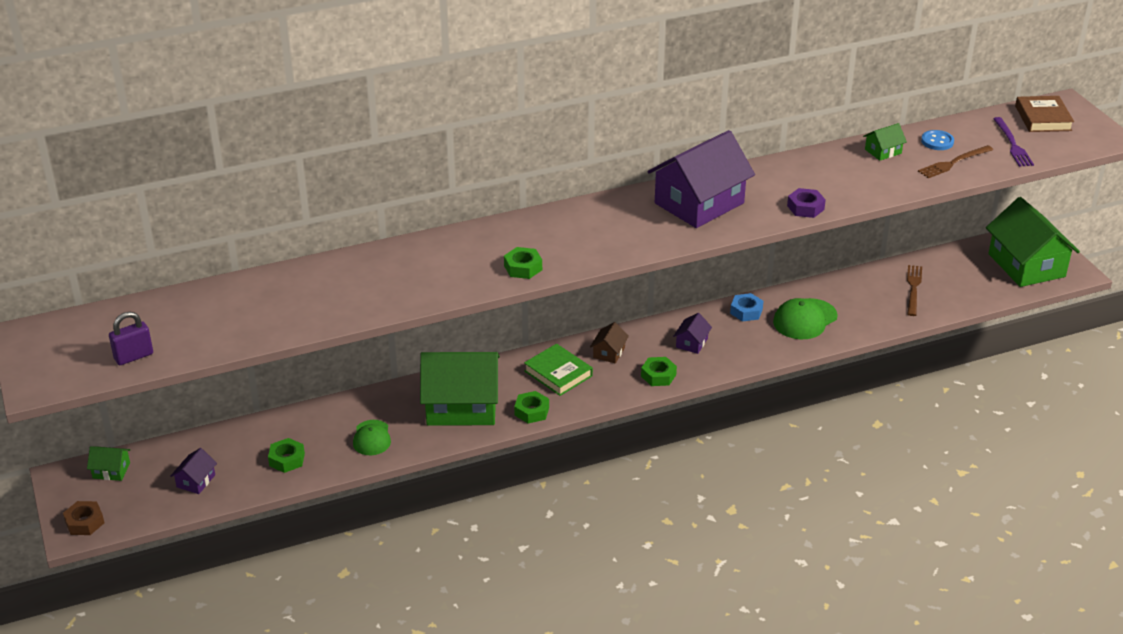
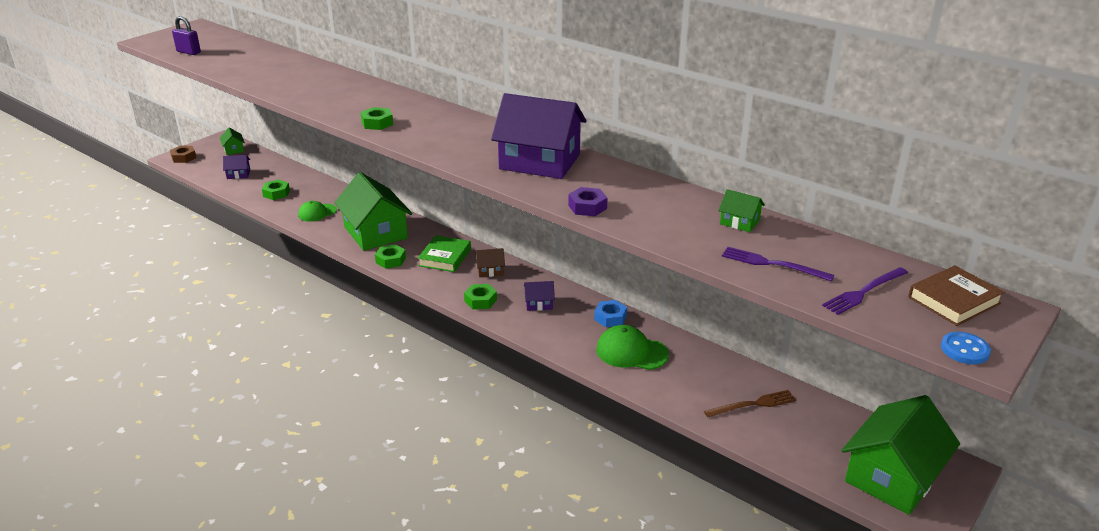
camera: 60 degrees right, 5 degrees down
(937, 141) = (802, 246): blue button -> blue button (964, 350)
(953, 163) = (772, 264): brown fork -> purple fork

